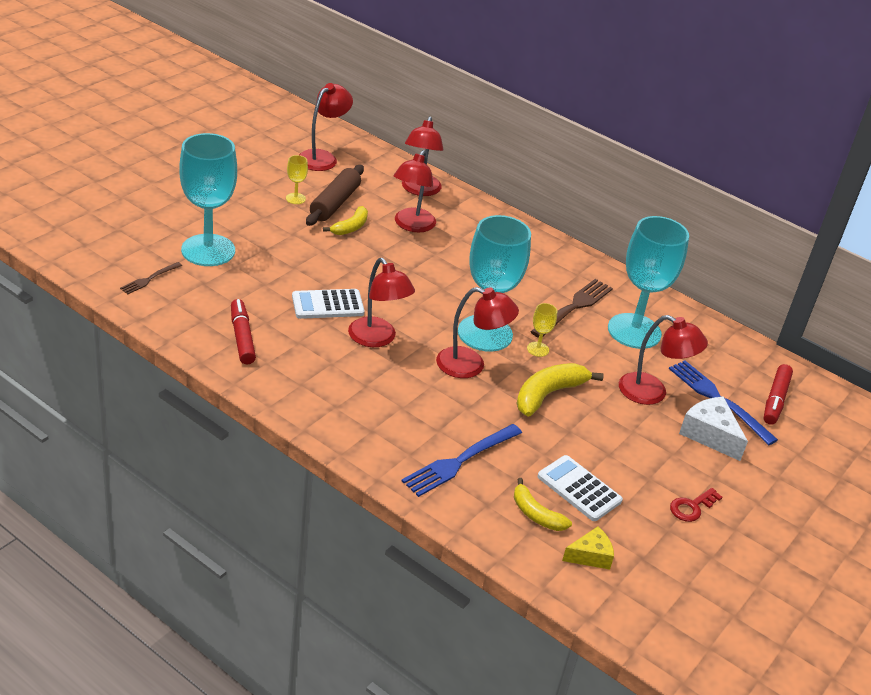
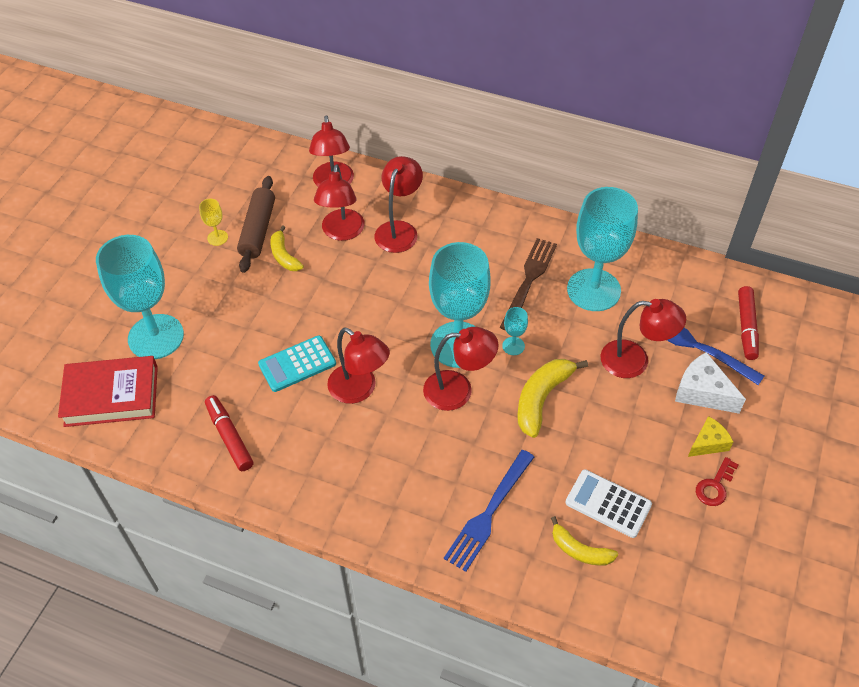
camera: 10 degrees left, 15 degrees up
(149, 279) = (111, 395): brown fork -> red book
(322, 157) = (225, 174): red lamp -> red lamp (399, 230)
(328, 305) = (297, 364): white calculator -> turquoise calculator
(350, 227) = (284, 256): yellow banana -> yellow banana turned 135 degrees clockwise
(538, 349) = (513, 346): yellow goblet -> turquoise goblet
(590, 556) = (645, 581): yellow cheese -> yellow cheese (708, 443)

